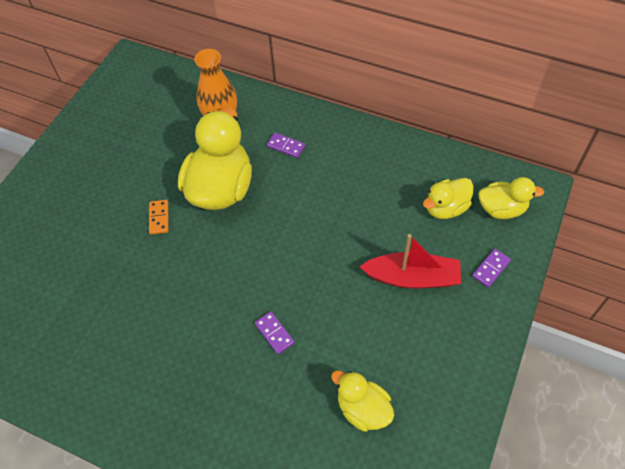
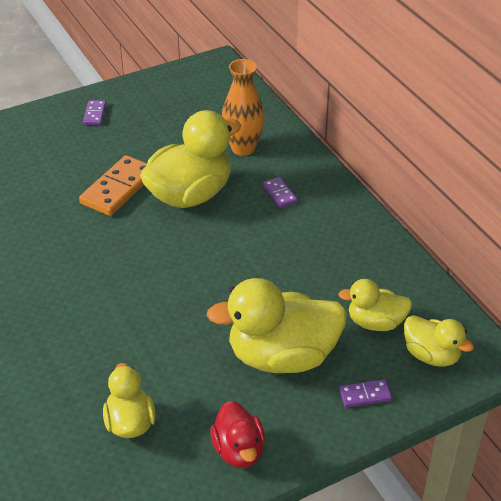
camera: 35 degrees right, 15 degrees down
(159, 218) = (118, 188): orange domino -> orange domino, size x1.99
(274, 333) = (119, 323): purple domino -> purple domino (95, 114)
(412, 278) = (282, 356): red boat -> yellow duck
(455, 372) = (239, 450): none -> red duck

